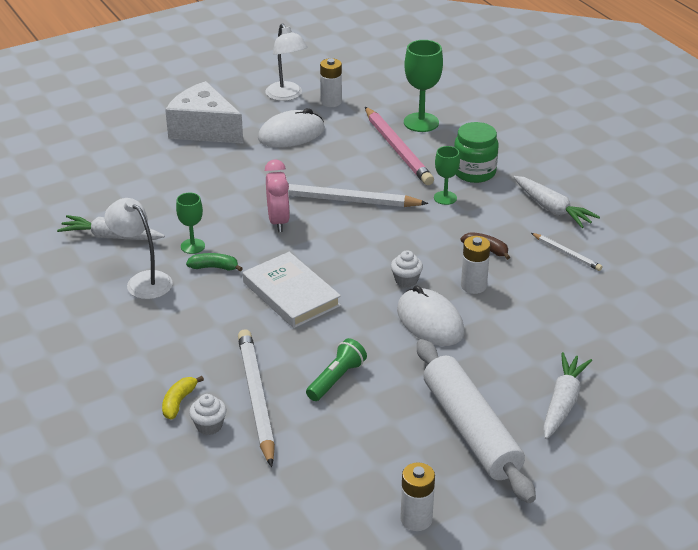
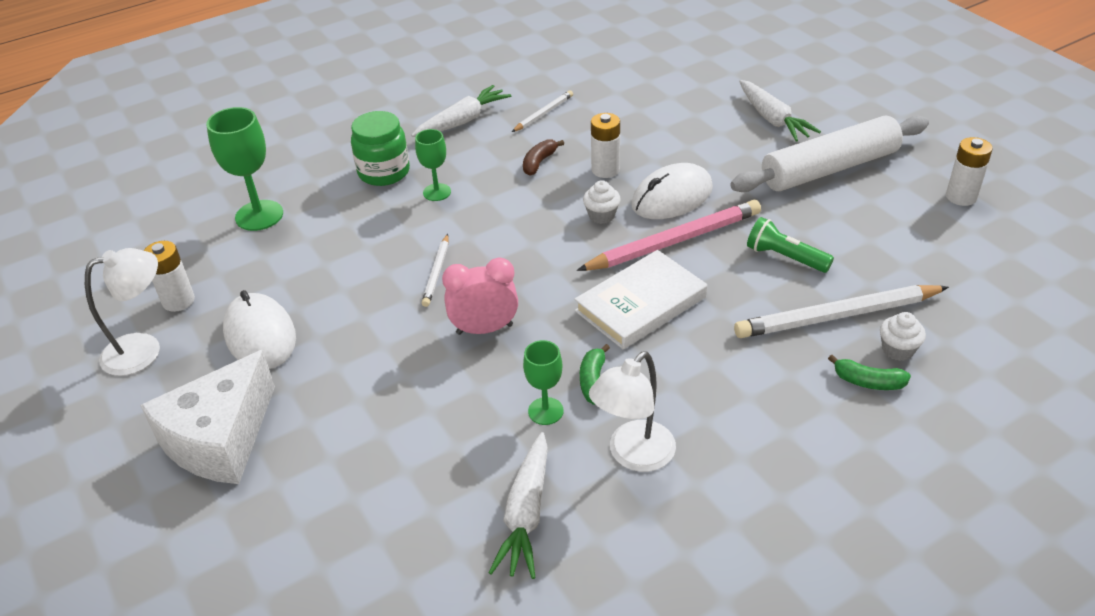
camera: 90 degrees left, 5 degrees up
(179, 402) = (868, 382): yellow banana -> green banana
(344, 200) = (436, 273): white pencil -> white pencil, size x0.51
(397, 149) = (322, 233): pink pencil -> pink pencil (675, 241)
(562, 402) = (773, 119): white carrot -> white carrot turned 135 degrees counterclockwise

